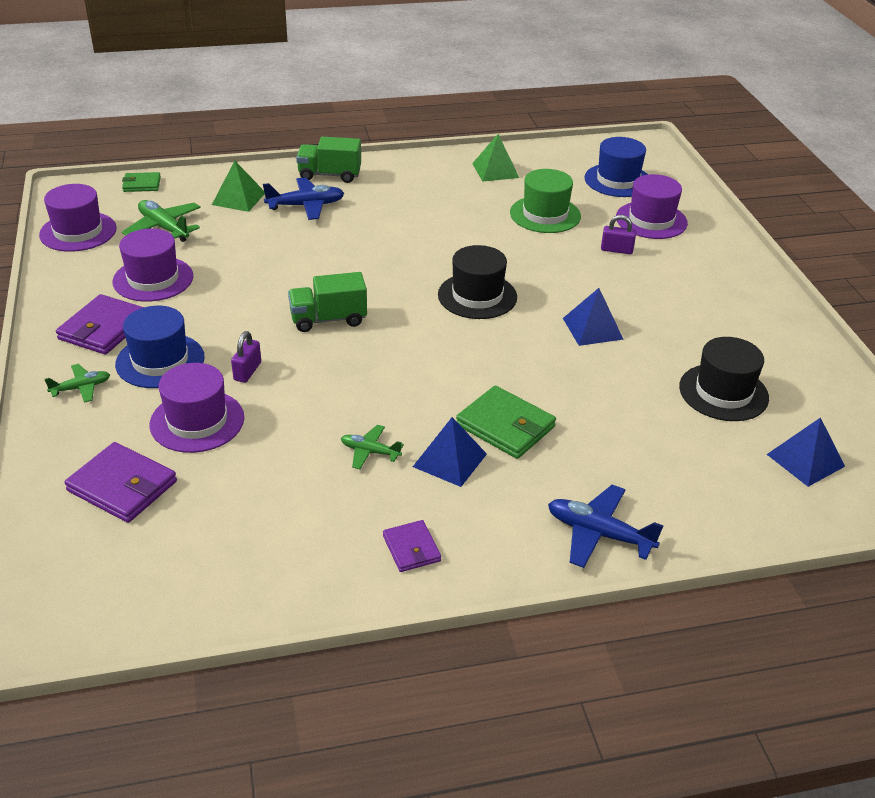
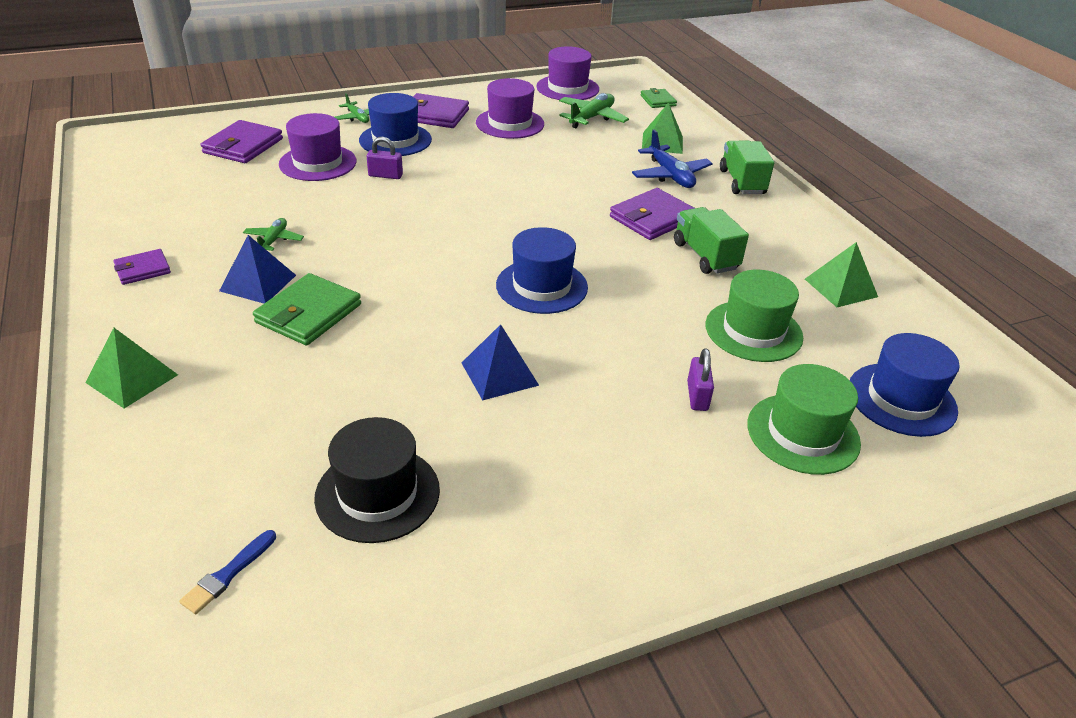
camera: 80 degrees right, 0 degrees up
(328, 319) = (472, 204): green truck -> green truck (705, 256)
(380, 227) = (652, 218): none -> purple wallet
(477, 296) = (541, 286): black hat -> blue hat
(599, 534) = (132, 378): blue plane -> green pyramid
(651, 220) = (803, 433): purple hat -> green hat
(805, 460) = (228, 574): blue pyramid -> blue brush

